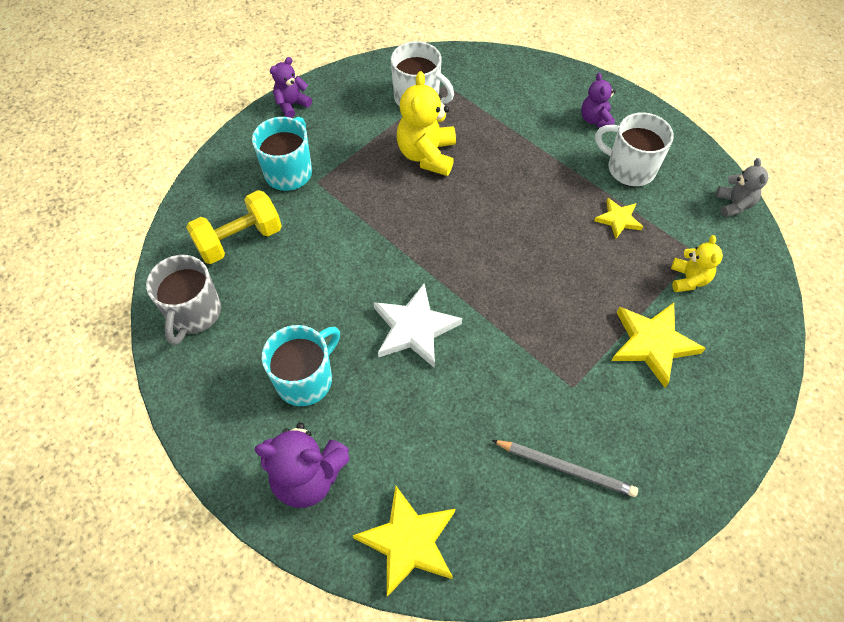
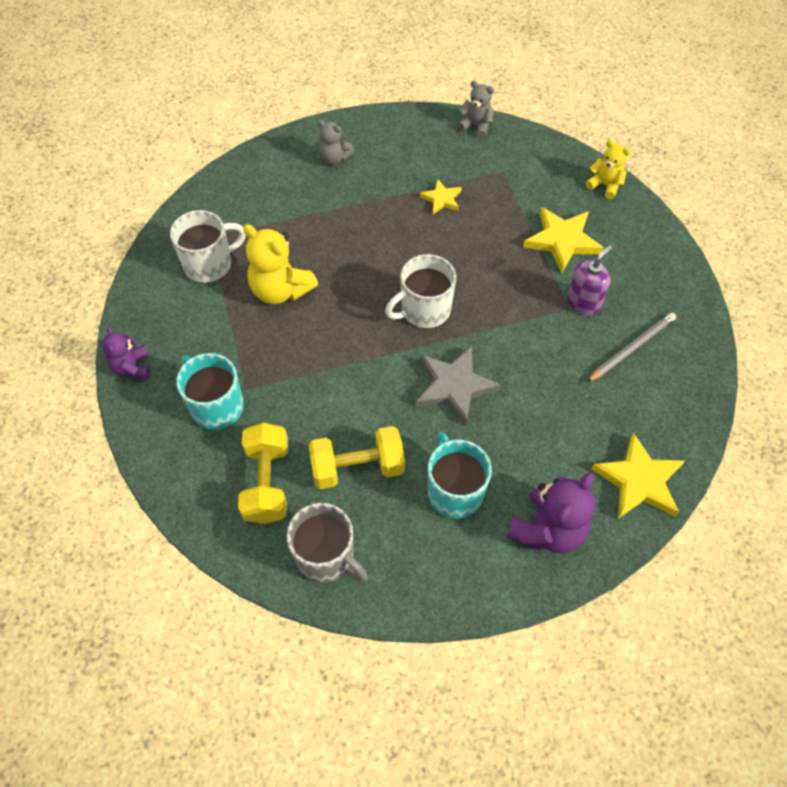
camera: 60 degrees left, 0 degrees up
(288, 294) = (357, 467): none -> yellow dumbbell
(414, 328) = (454, 386): white star -> grey star
(589, 397) = (583, 302): none -> purple soap dispenser
(595, 120) = (334, 158): purple teddy bear -> grey teddy bear
(629, 168) = (399, 165): white mug -> white mug (424, 310)
(688, 279) = (522, 189): yellow teddy bear -> yellow teddy bear (605, 185)

